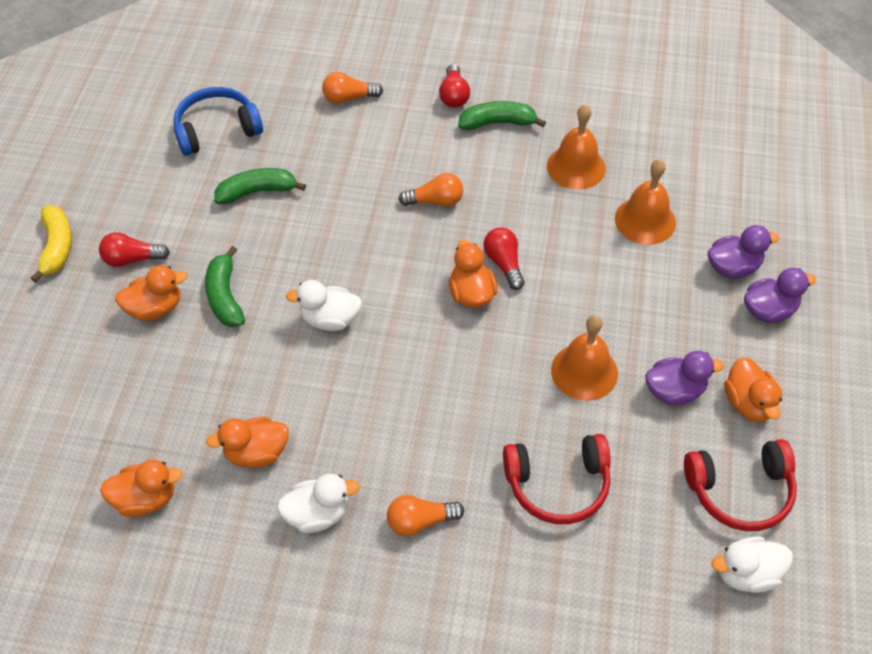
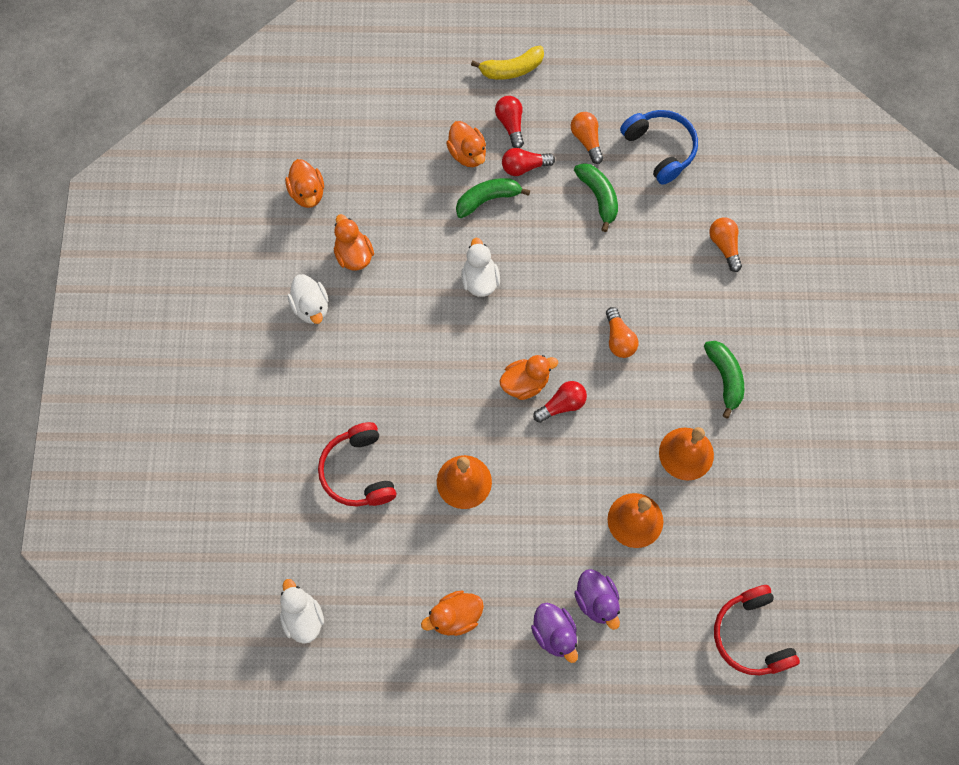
camera: 80 degrees right, 15 degrees up
(420, 521) = (315, 377): orange light bulb -> orange light bulb (586, 140)
(454, 95) = (750, 335): red light bulb -> red light bulb (524, 167)
(674, 391) = (457, 555): purple duck -> none
(740, 490) = (373, 611): red headphones -> red headphones (751, 635)

